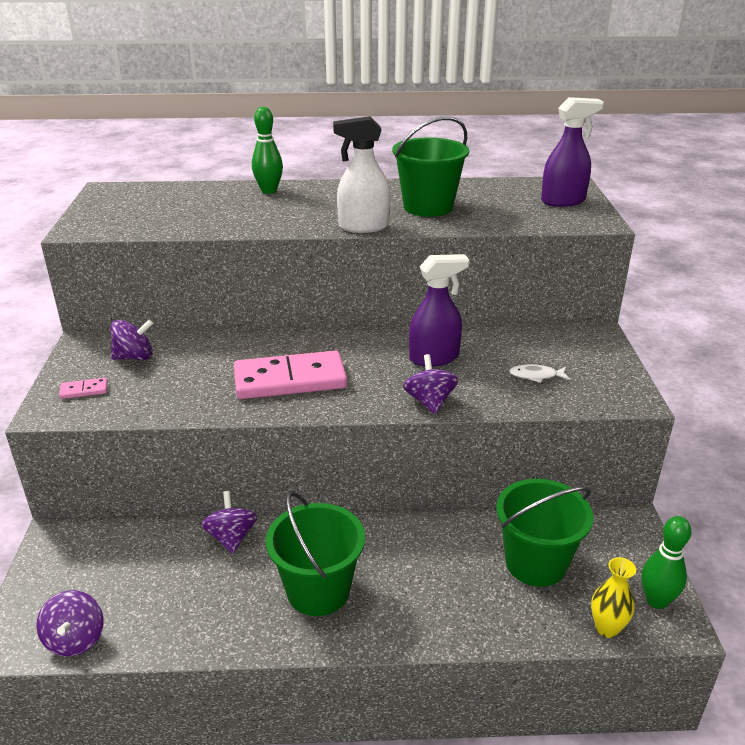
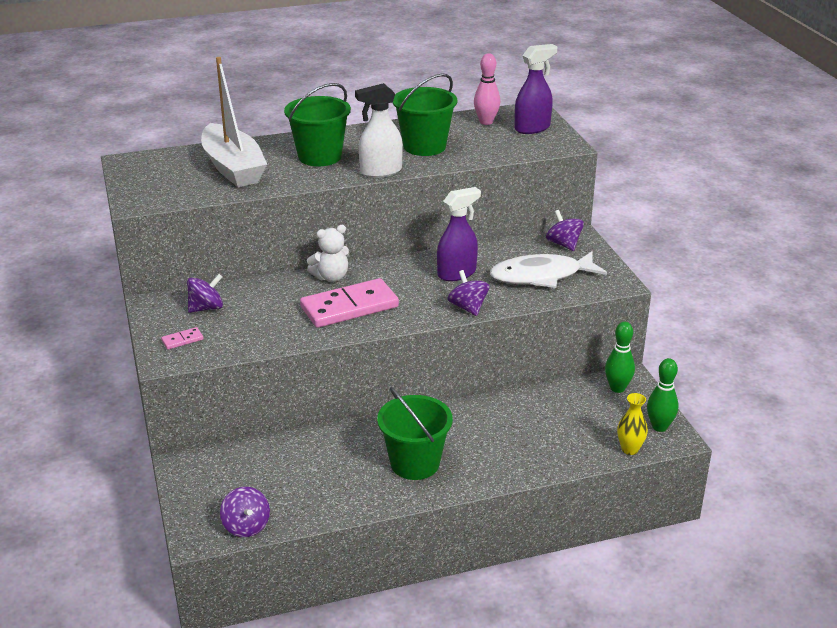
camera: 15 degrees left, 0 degrees up
(206, 206) = (233, 168): none -> white boat
(231, 537) = (328, 440): purple spinning top -> purple spinning top (563, 244)
(269, 191) = (278, 146): green bowling pin -> green bowling pin (617, 388)
(289, 342) = (331, 277): none -> white teddy bear
(511, 190) = (486, 122): none -> pink bowling pin
(535, 563) = (568, 418): green bucket -> green bucket (320, 156)
(536, 376) = (541, 276): white fish -> white fish, size x2.44

